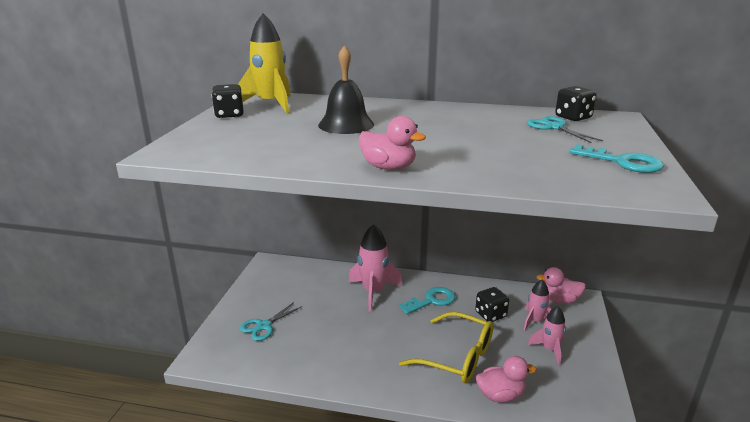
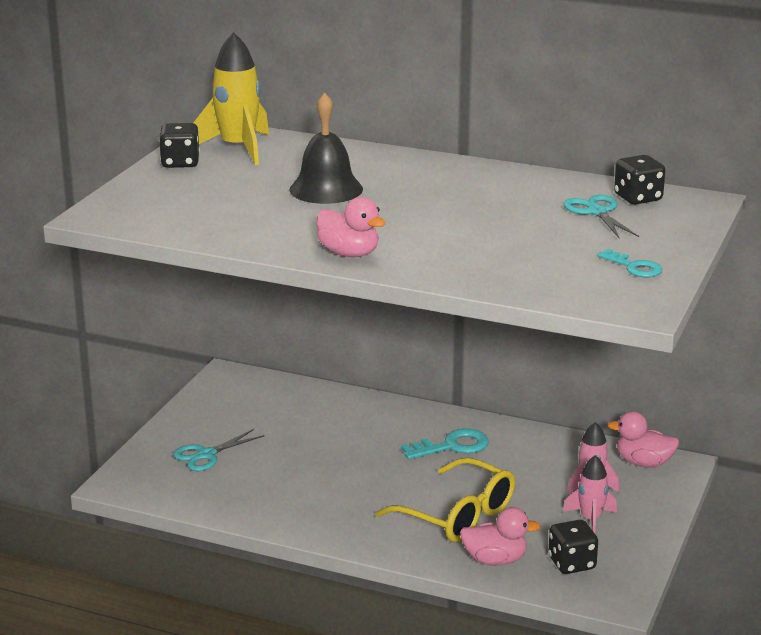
camera: 10 degrees right, 0 degrees up
(373, 292) = (371, 427): pink rocket -> none
(490, 315) = (530, 471): black dice -> black dice (571, 563)
(622, 162) = (634, 267): turquoise key -> turquoise key, size x0.66

